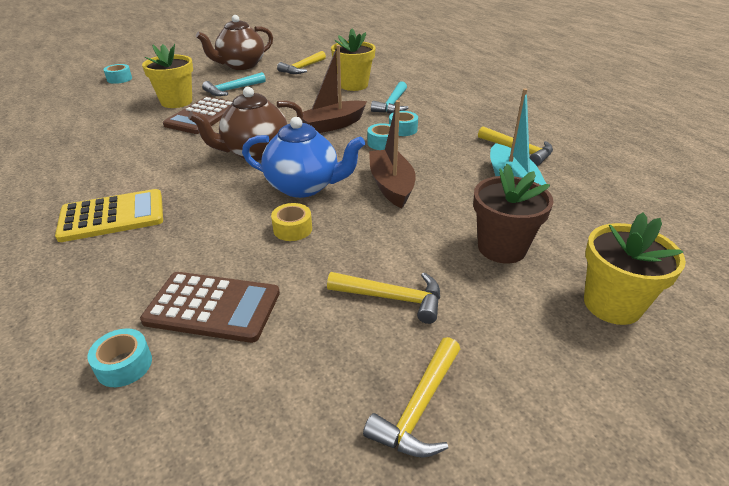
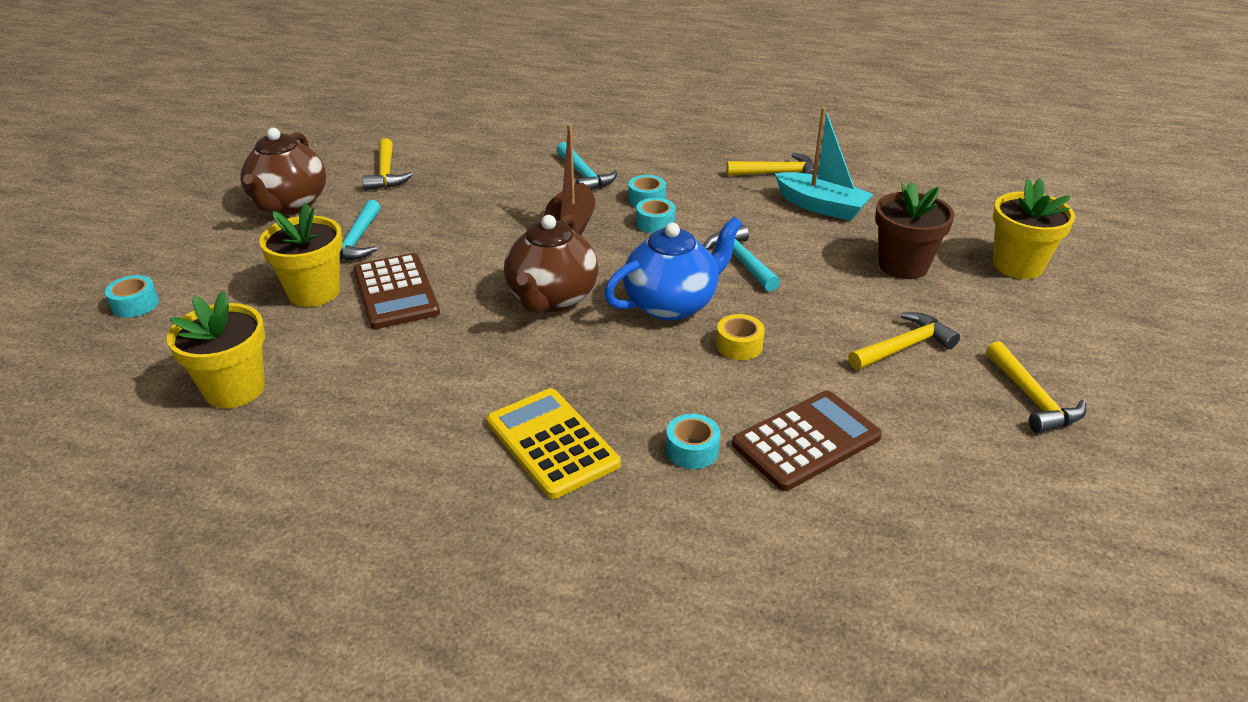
camera: 45 degrees left, 0 degrees up
(112, 216) = (552, 443): yellow calculator -> yellow calculator turned 60 degrees counterclockwise
(124, 365) = (832, 521): turquoise tape -> turquoise tape (692, 450)
(353, 85) = (496, 170): yellow flower pot -> yellow flower pot (234, 389)
(391, 186) = (741, 261): brown boat -> turquoise hammer

